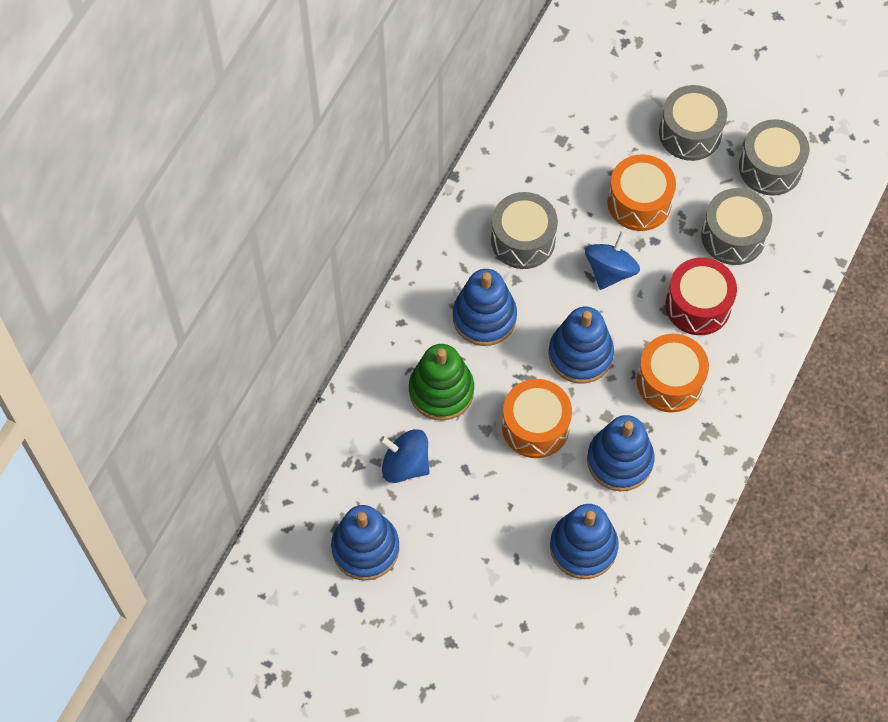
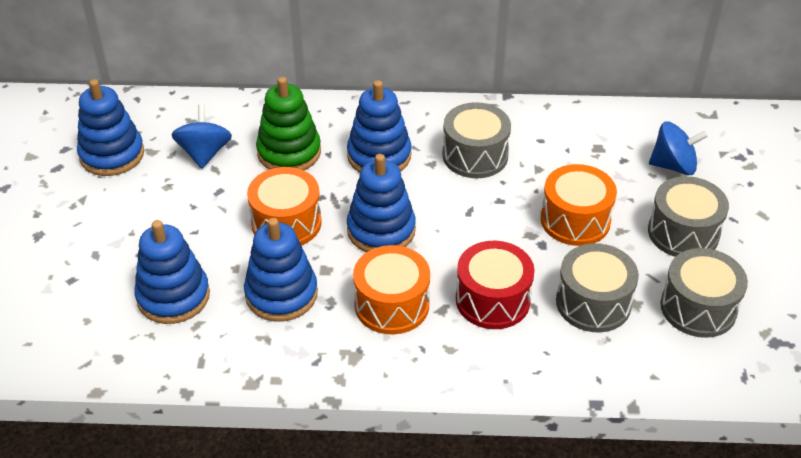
camera: 65 degrees right, 20 degrees down
(610, 271) = (485, 223): blue spinning top -> blue spinning top (673, 166)

